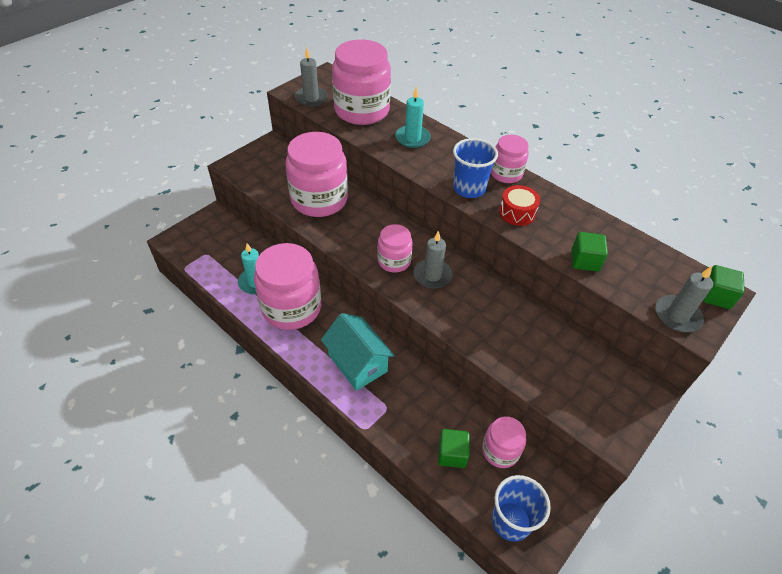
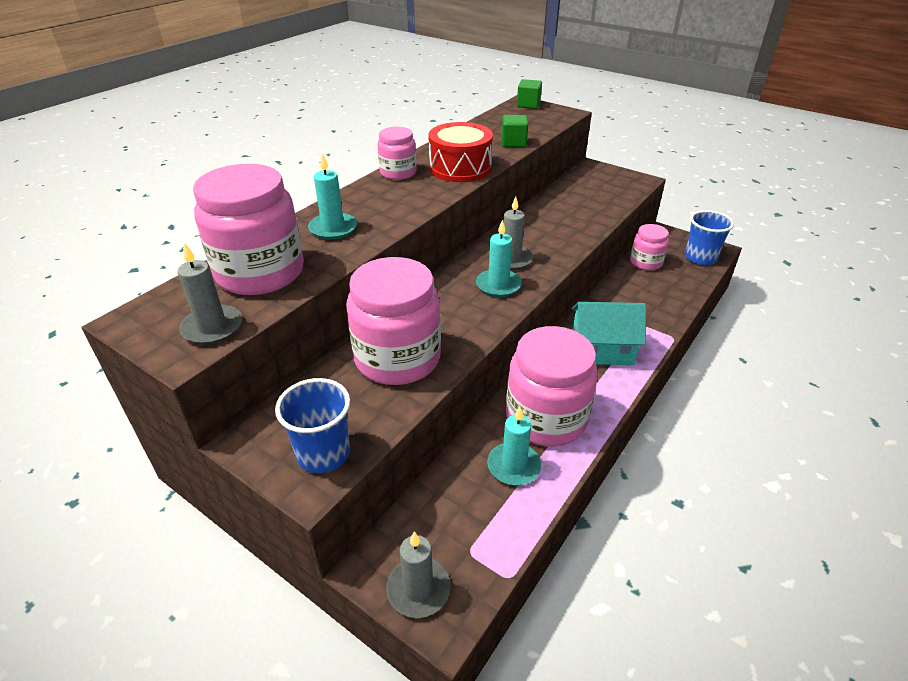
camera: 95 degrees left, 10 degrees down
(357, 363) = (602, 350): turquoise house -> turquoise house turned 45 degrees clockwise
(394, 261) = (498, 285): pink jar -> turquoise candle
(452, 454) = (665, 286): green cube -> none
(469, 188) = (428, 191): blue cup -> blue cup (323, 454)
(517, 213) = (460, 168): red drum -> red drum, size x1.66
(677, 315) = (556, 117): grey candle -> grey candle (418, 589)

